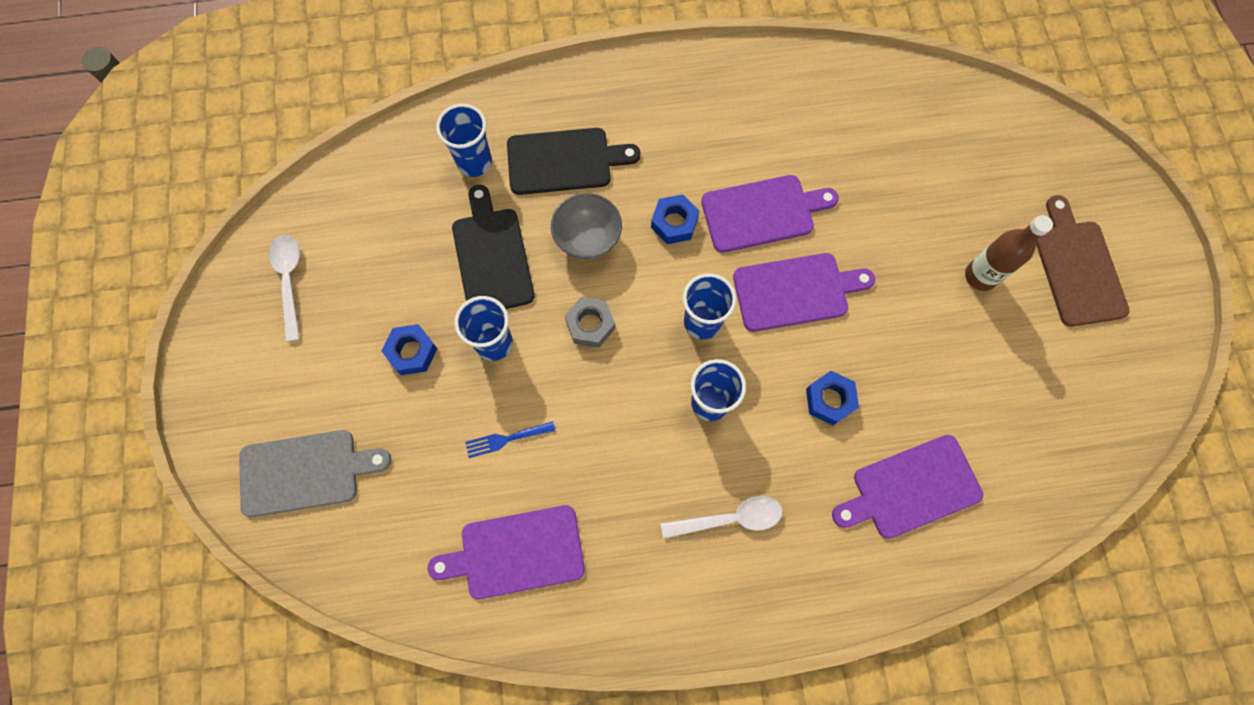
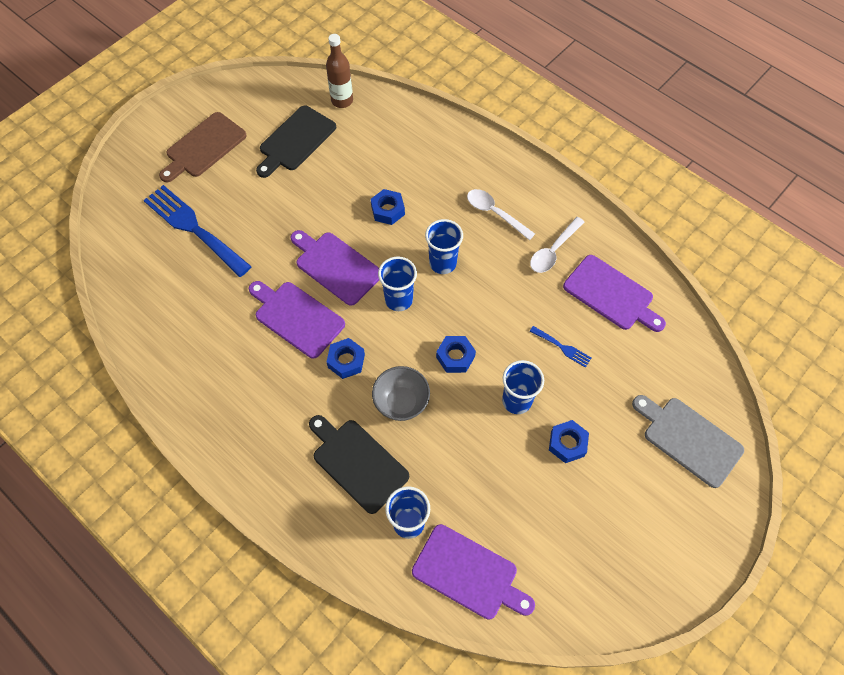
camera: 130 degrees left, 10 degrees down
(289, 281) = (601, 568): white spoon -> white spoon (553, 251)
(492, 256) = (464, 450): black cutting board -> black cutting board (295, 140)
(590, 325) = (455, 357): grey nut -> blue nut
(911, 488) = (402, 149): purple cutting board -> purple cutting board (468, 573)
(958, 189) = (193, 228): none -> blue fork
(980, 276) = (247, 186): brown bottle -> brown bottle (342, 101)

